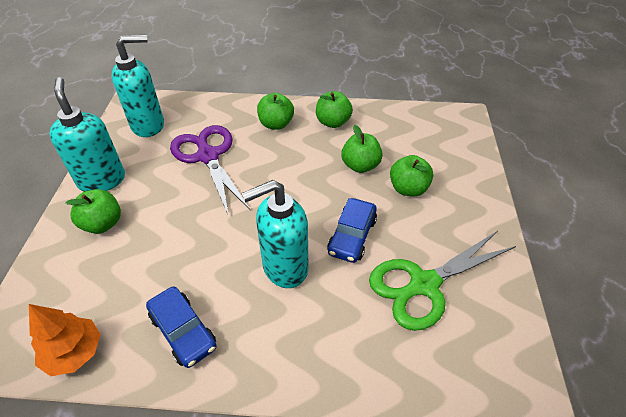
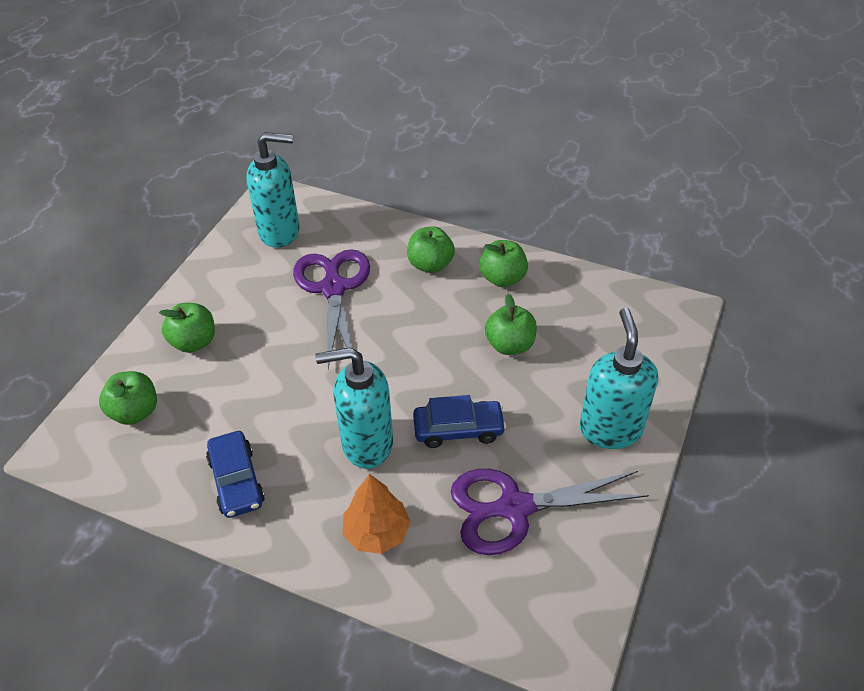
camera: 20 degrees right, 0 degrees up
(74, 352) = (128, 470): orange tree -> orange tree (377, 532)
(102, 180) = (208, 290): turquoise soap dispenser -> turquoise soap dispenser (610, 429)
(352, 236) = (458, 429): blue car -> blue car turned 135 degrees counterclockwise
(408, 189) = (555, 389): green apple -> green apple (135, 412)
(424, 284) = (515, 508): green scissors -> purple scissors

